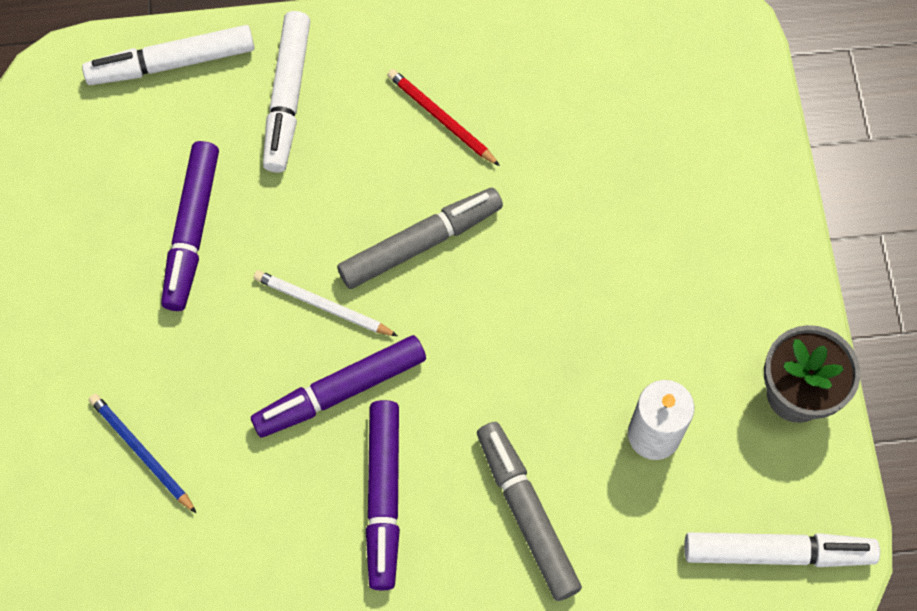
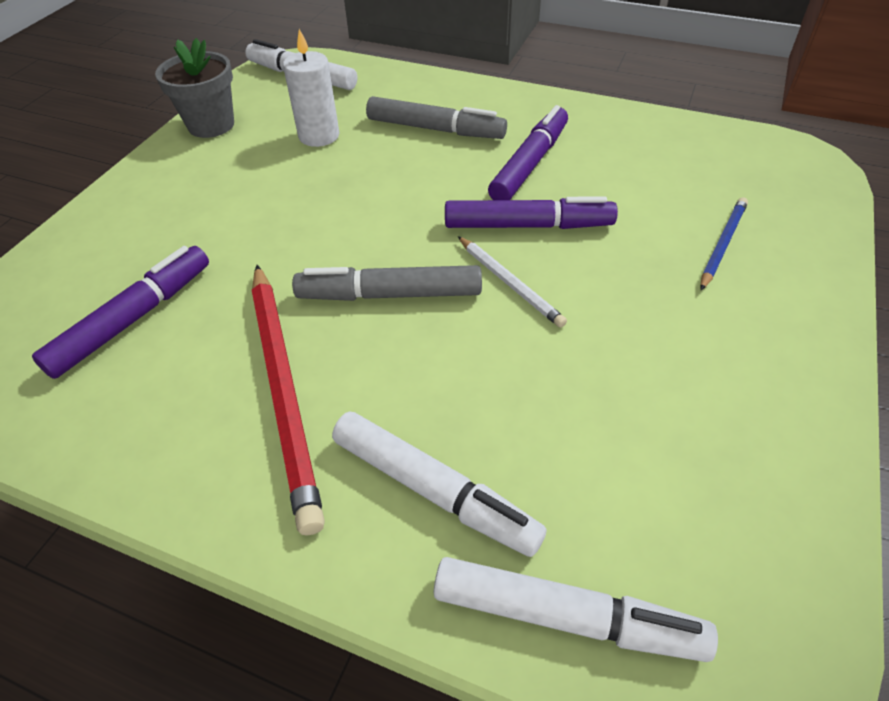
camera: 150 degrees left, 20 degrees down
(141, 453) = (722, 244): blue pencil -> blue pencil turned 135 degrees counterclockwise
(192, 231) = (614, 393): purple marker -> purple marker (133, 319)
(287, 97) = (434, 490): white marker -> white marker turned 90 degrees clockwise
(441, 118) = (285, 389): red pencil -> red pencil, size x1.89
(526, 513) = (435, 129): grey marker -> grey marker turned 75 degrees counterclockwise

